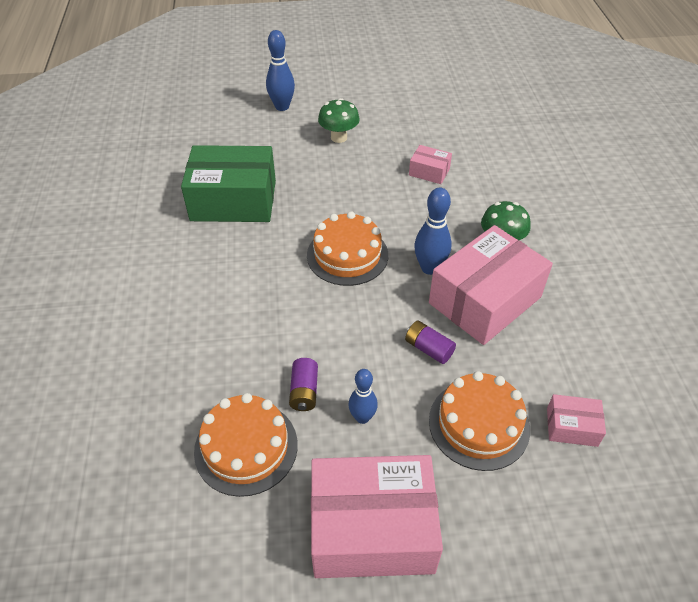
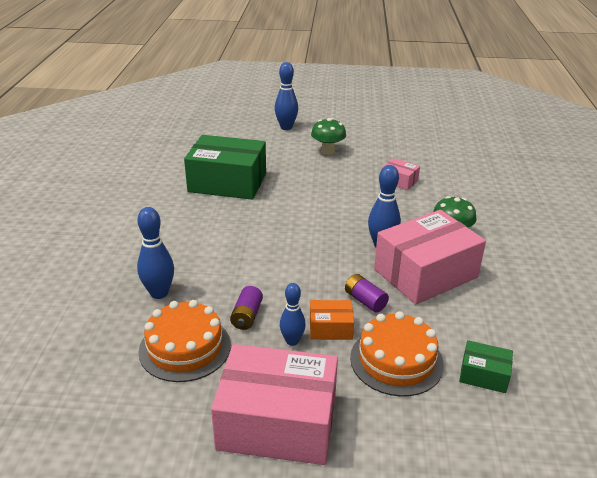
camera: 10 degrees right, 15 degrees down
(196, 375) = (159, 293): none -> blue bowling pin
(347, 255) = (312, 228): orange cake -> none
(400, 392) = (330, 328): none -> orange box
(571, 427) = (483, 375): pink box -> green box

